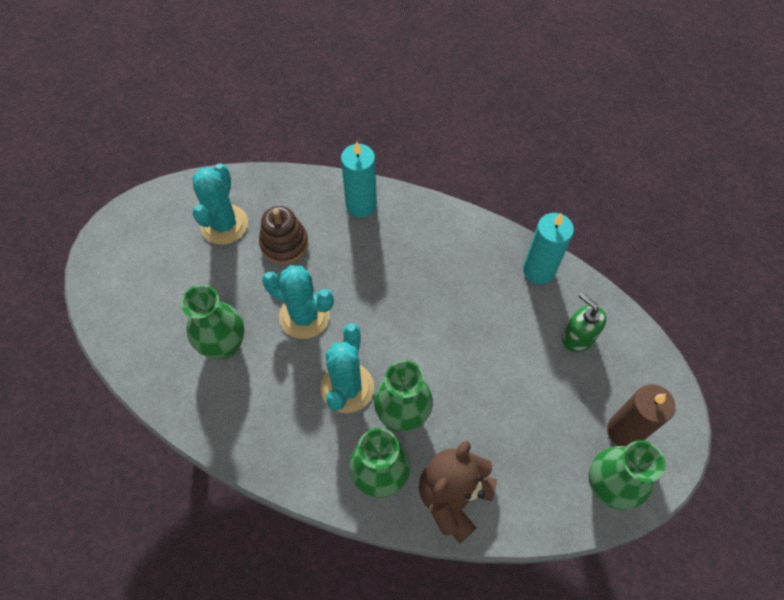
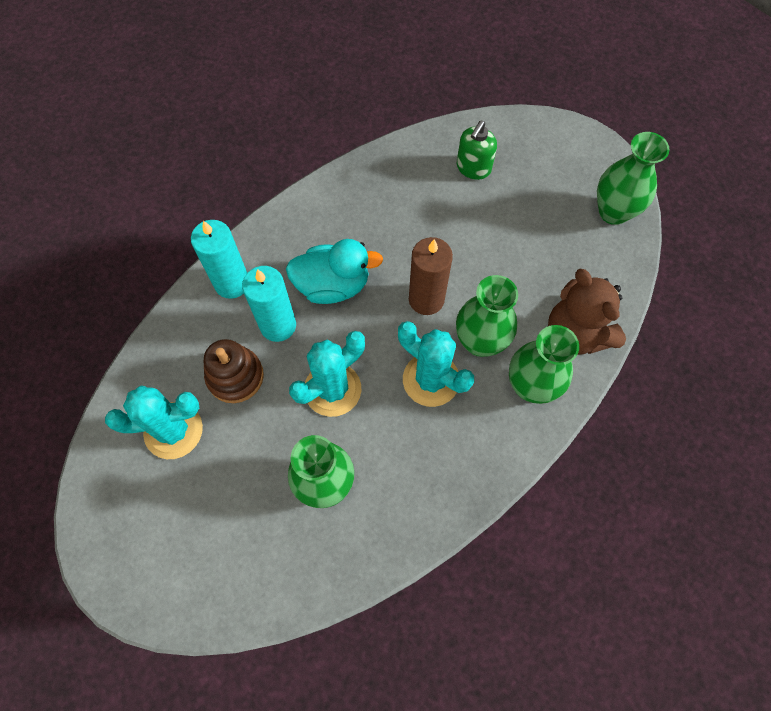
camera: 65 degrees left, 5 degrees up
(224, 224) = (173, 430): turquoise cactus -> turquoise cactus turned 45 degrees counterclockwise
(396, 275) = (333, 285): none -> turquoise duck
(539, 270) = (392, 165): turquoise candle -> turquoise candle (278, 325)
(577, 337) = (473, 168): green soap dispenser -> green soap dispenser turned 45 degrees counterclockwise
(624, 431) = (572, 176): brown candle -> brown candle (426, 299)

